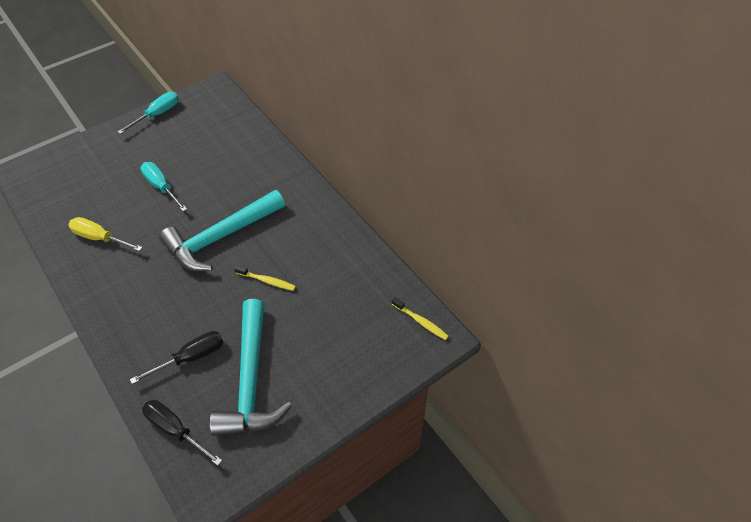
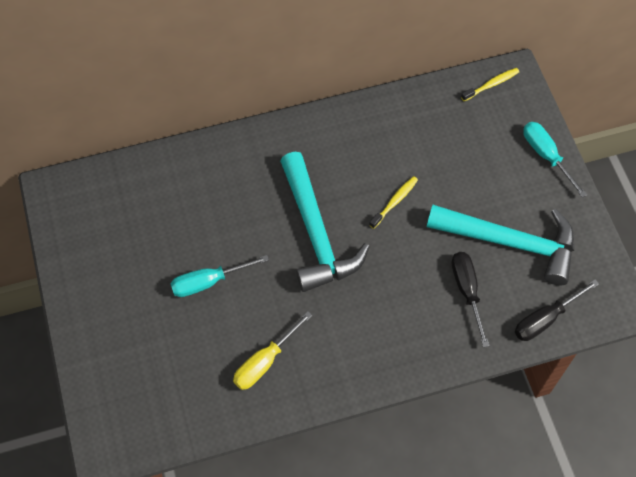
camera: 70 degrees left, 10 degrees up
(157, 114) = (69, 266): turquoise screwdriver -> turquoise screwdriver (546, 156)

